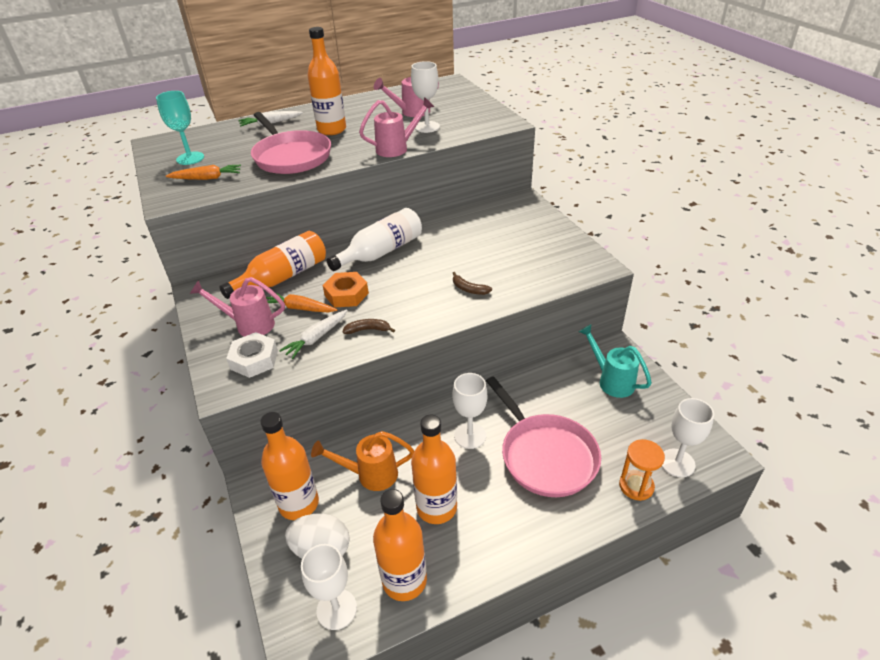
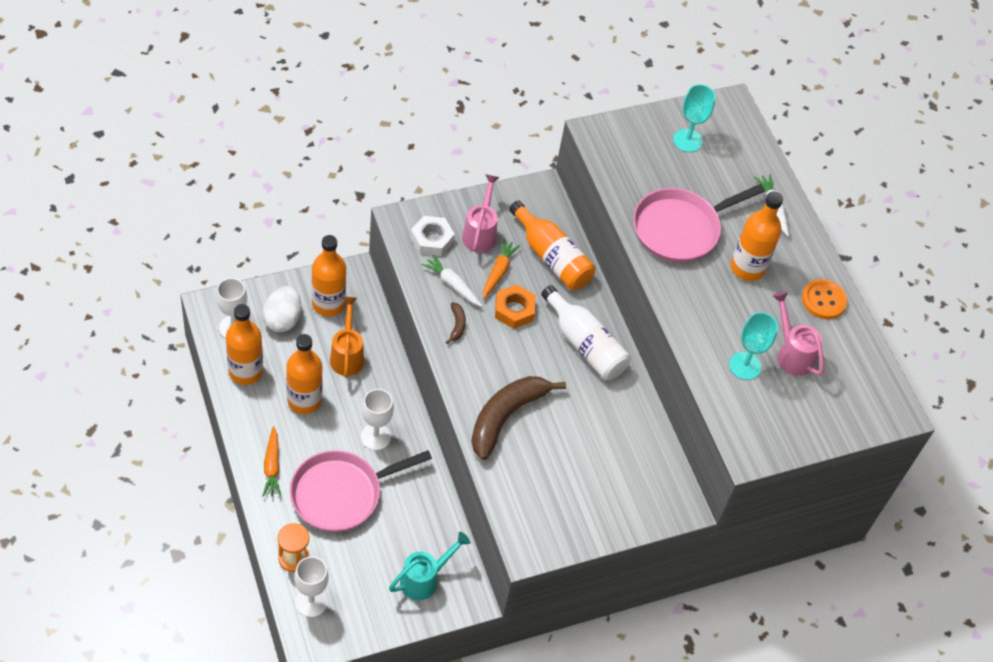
camera: 85 degrees right, 15 degrees up
(207, 178) = (639, 159): orange carrot -> orange carrot (272, 466)
(360, 104) = (823, 300): none -> orange button
(397, 148) = (688, 329): pink watering can -> none
(427, 127) = (745, 366): white goblet -> turquoise goblet
(469, 289) = (506, 417): brown banana -> brown banana, size x2.43

